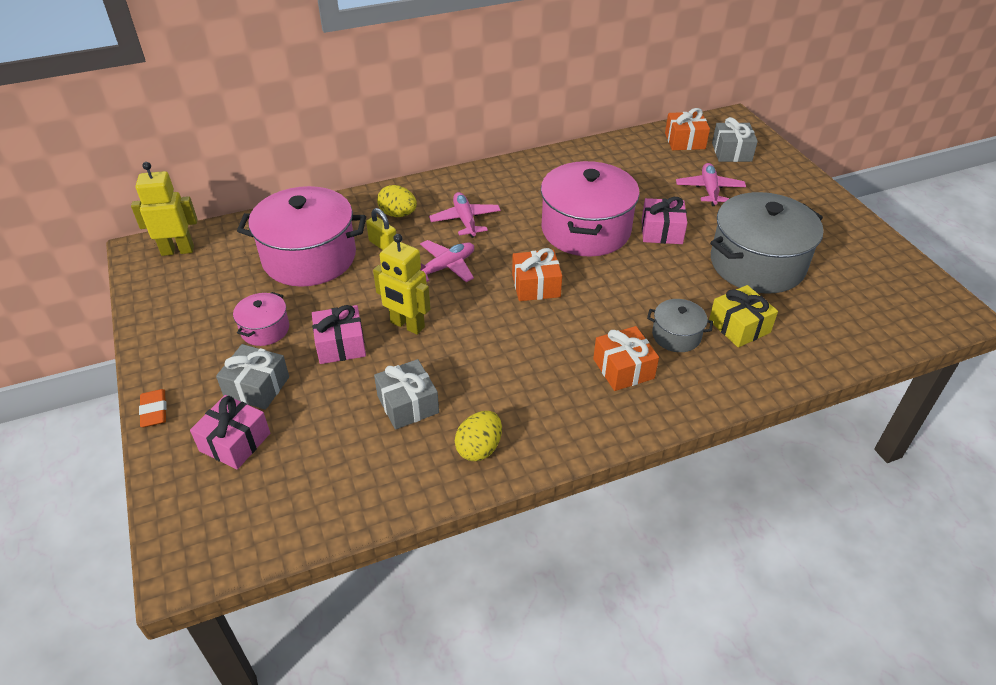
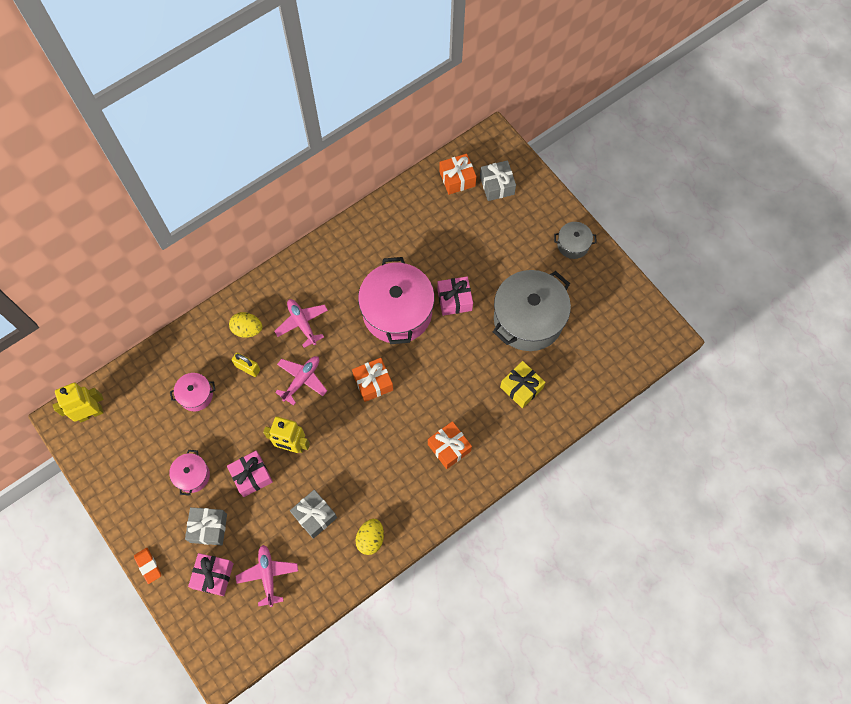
camera: 15 degrees left, 25 degrees up
(309, 257) = (196, 395): pink pot -> pink pot, size x0.47
(676, 335) = (480, 407): grey pot -> grey pot (573, 245)
(709, 190) = (484, 240): pink plane -> pink plane (268, 575)

